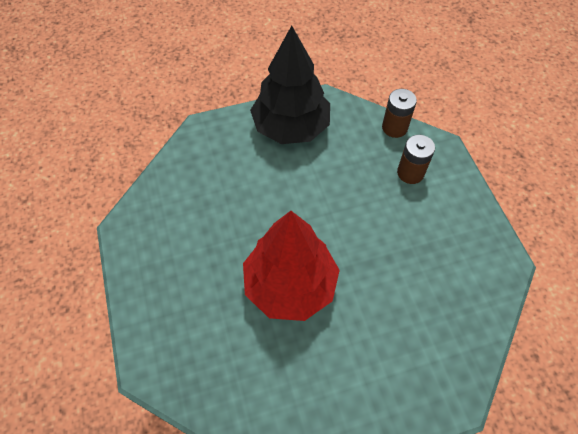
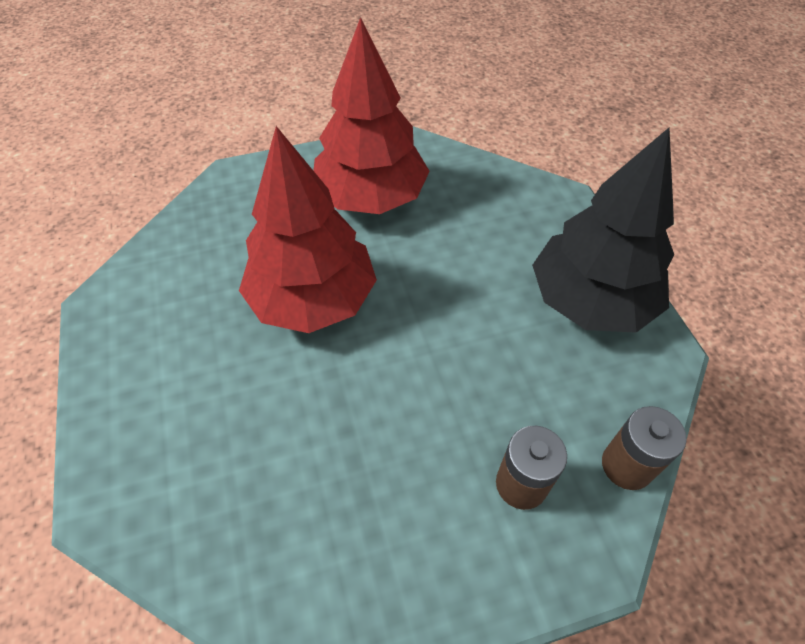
camera: 90 degrees right, 5 degrees down
(189, 250) = (371, 197): none -> red tree

